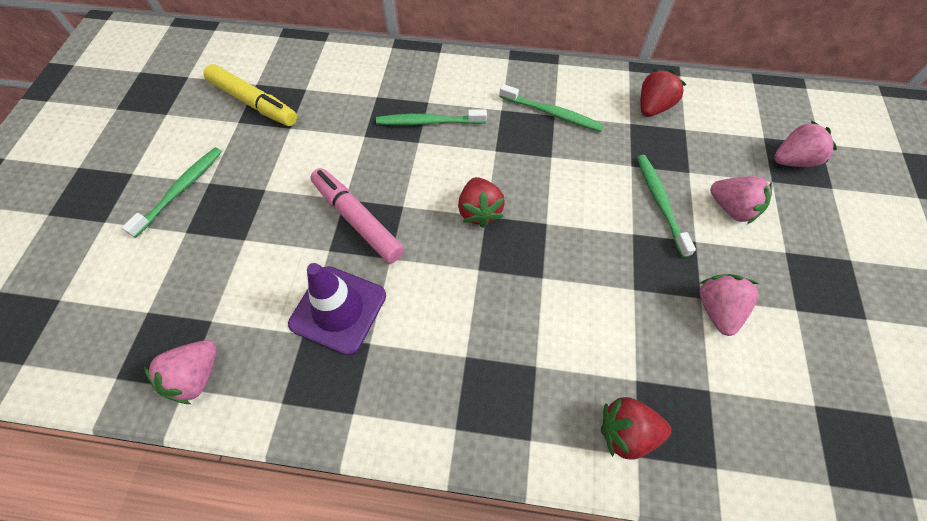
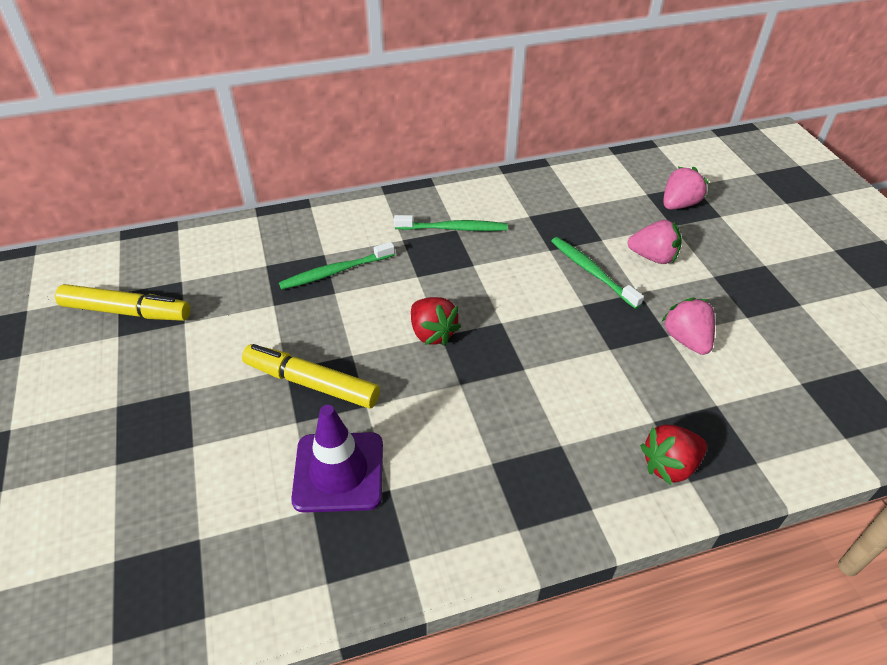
camera: 25 degrees left, 15 degrees down
(181, 190) = (86, 424): green toothbrush -> none
(196, 376) = (213, 599): pink strawberry -> none
(357, 220) = (311, 383): pink marker -> yellow marker
(653, 107) = (541, 197): red strawberry -> none

